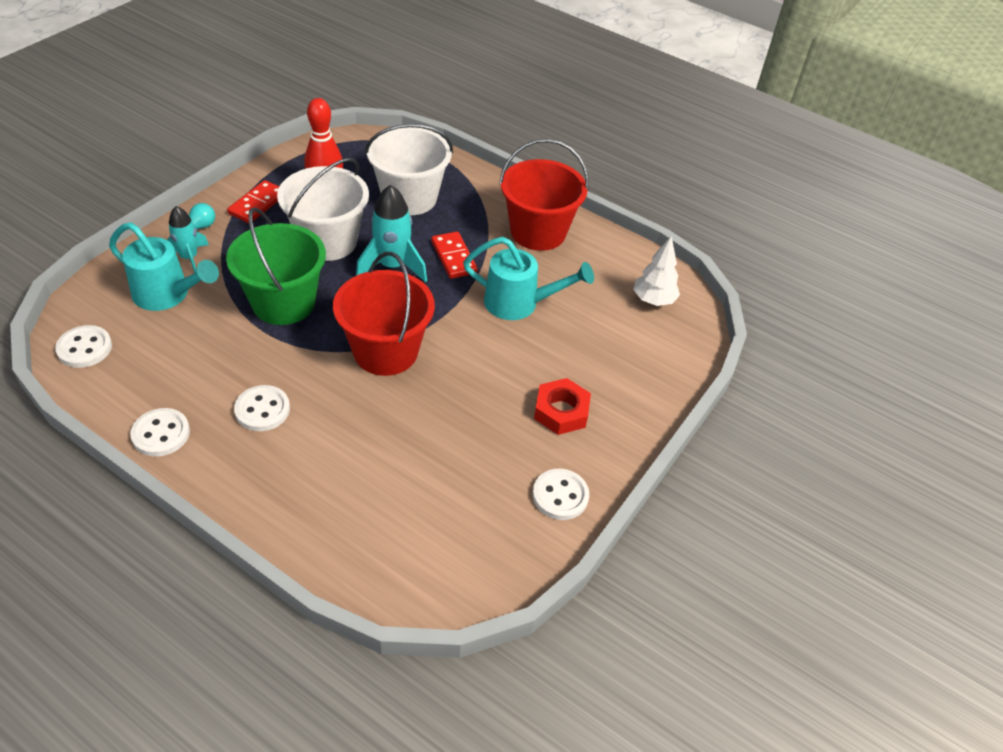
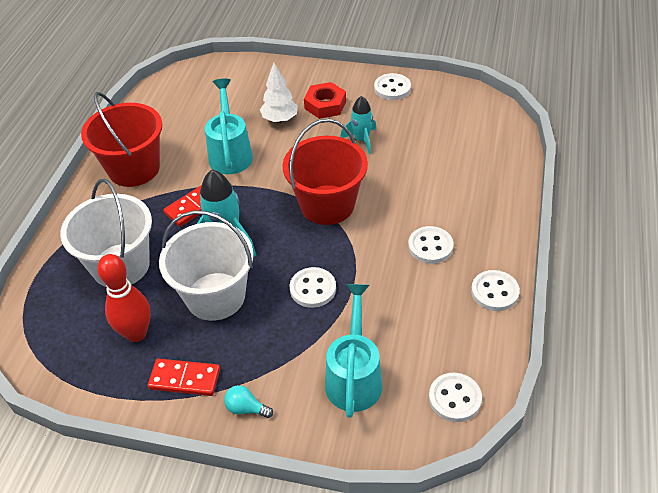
camera: 105 degrees left, 0 degrees up
(189, 258) = (296, 390): turquoise rocket -> turquoise rocket (361, 140)
(283, 303) = (313, 289): green bucket -> white button
(653, 300) = (188, 91): white tree -> white tree (280, 119)

